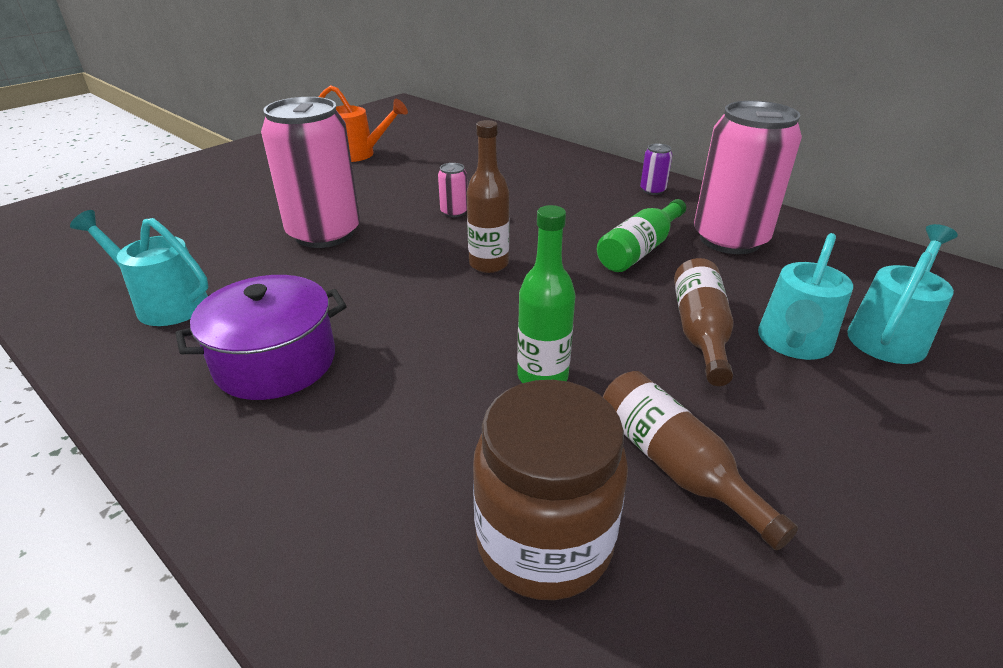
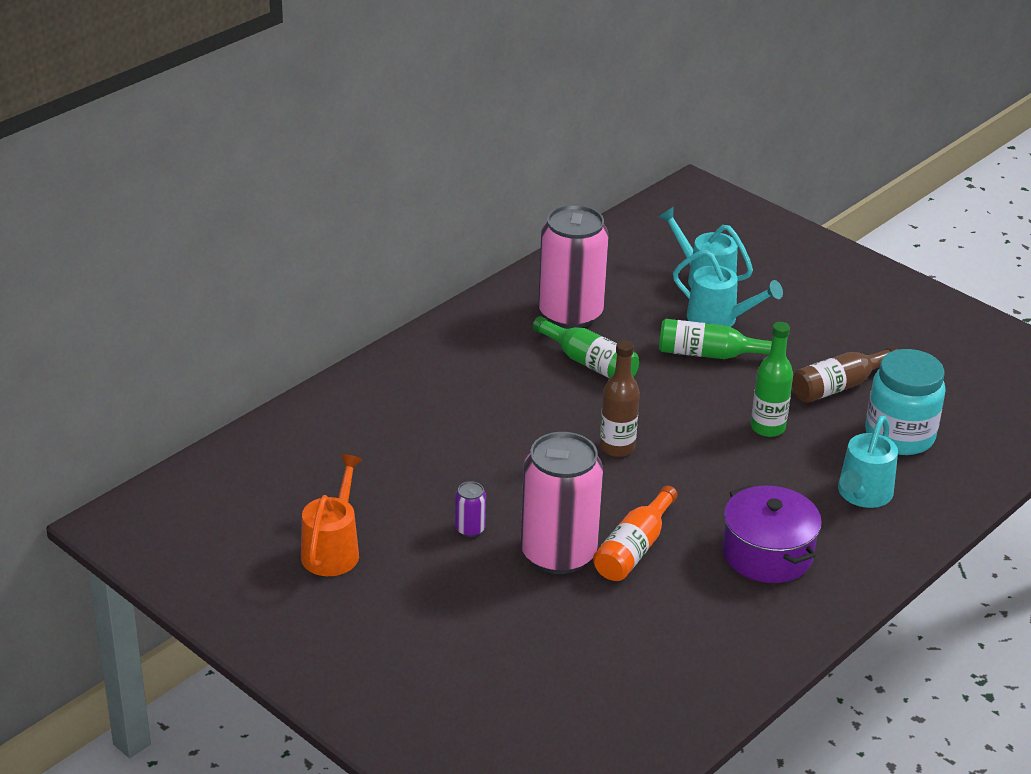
camera: 90 degrees left, 0 degrees up
(164, 303) = (693, 636): turquoise watering can -> turquoise watering can (862, 495)
(318, 271) = (634, 548): none -> orange bottle
(454, 212) = (511, 467): pink can -> none
(544, 542) = (899, 436): brown jar -> turquoise jar
(652, 190) = (465, 338): purple can -> purple can (470, 529)
(700, 332) = (709, 354): brown bottle -> green bottle

